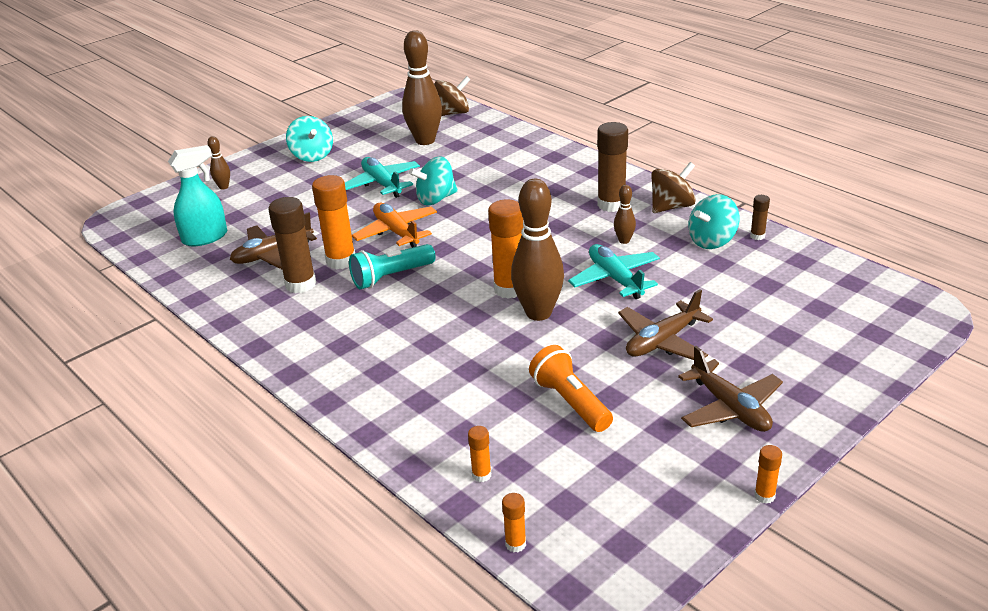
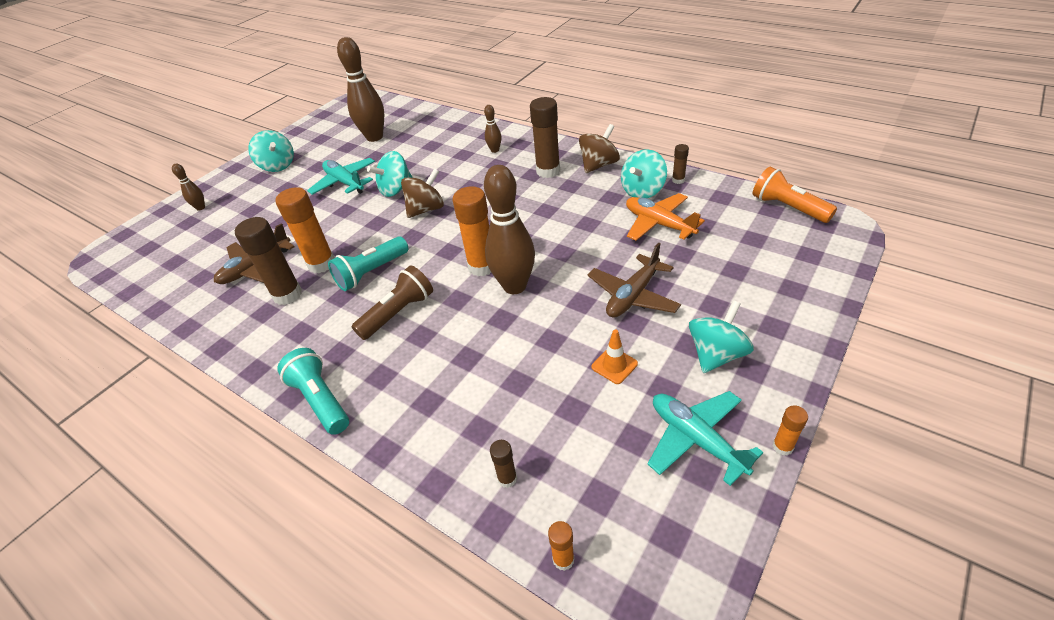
camera: 10 degrees left, 10 degrees up
(205, 237) = (189, 261): turquoise spray bottle -> none
(317, 382) = (321, 400): none -> turquoise flashlight
(396, 232) = (367, 227): orange plane -> orange plane (659, 224)
(410, 319) = (398, 313): none -> brown flashlight
(452, 113) = (392, 110): brown spinning top -> brown spinning top (426, 209)
(481, 475) = (507, 479): orange glue stick -> brown glue stick
(570, 402) = (570, 376): orange flashlight -> orange flashlight (788, 207)
(615, 279) = (572, 240): turquoise plane -> turquoise plane (696, 439)
(619, 400) = (614, 365): none -> orange traffic cone
(624, 241) = (569, 202): brown bowling pin -> brown bowling pin (495, 150)
(730, 408) = (716, 354): brown plane -> turquoise spinning top

